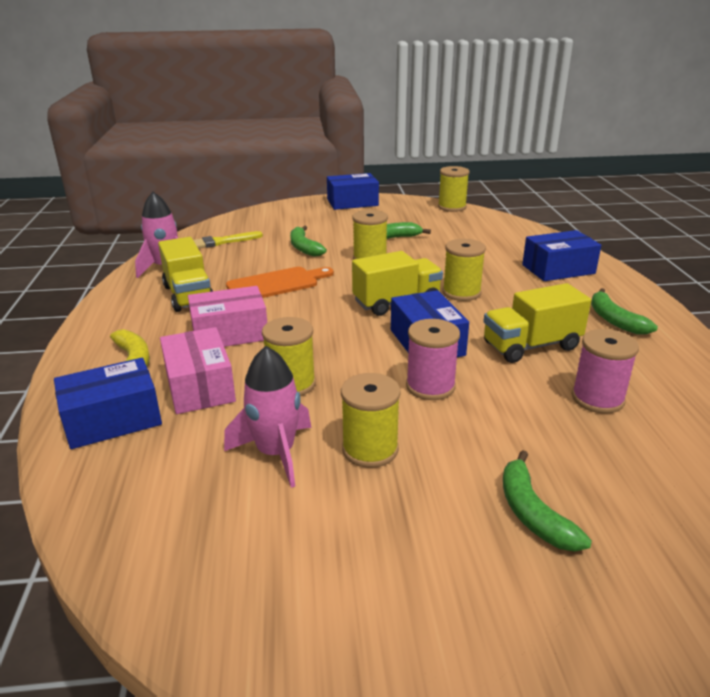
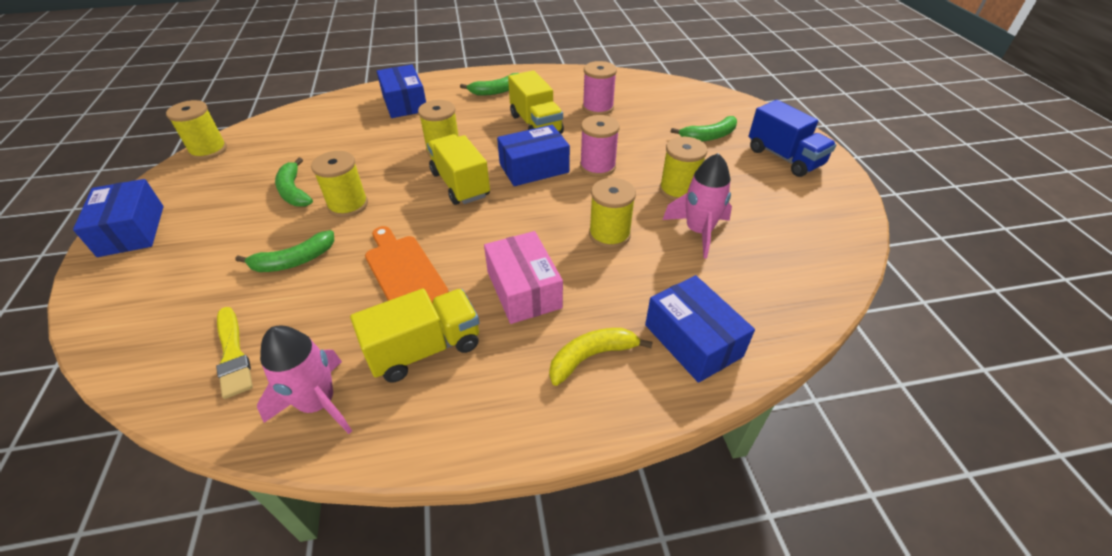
camera: 95 degrees left, 15 degrees up
(200, 386) = (625, 291): pink box -> none
(466, 612) = (784, 157): none -> blue truck

